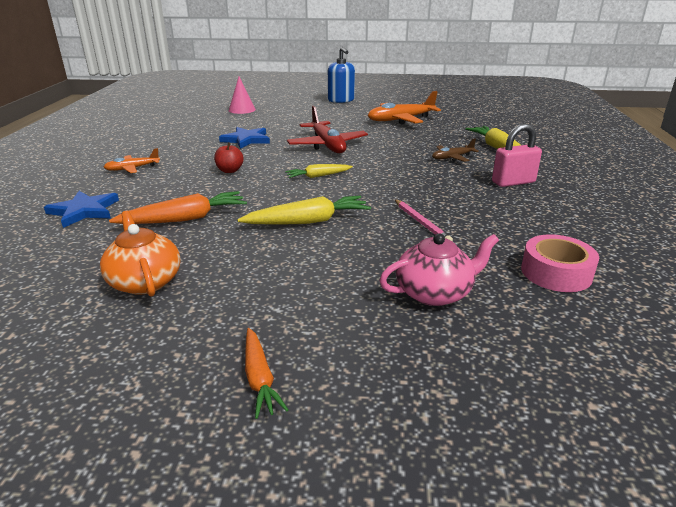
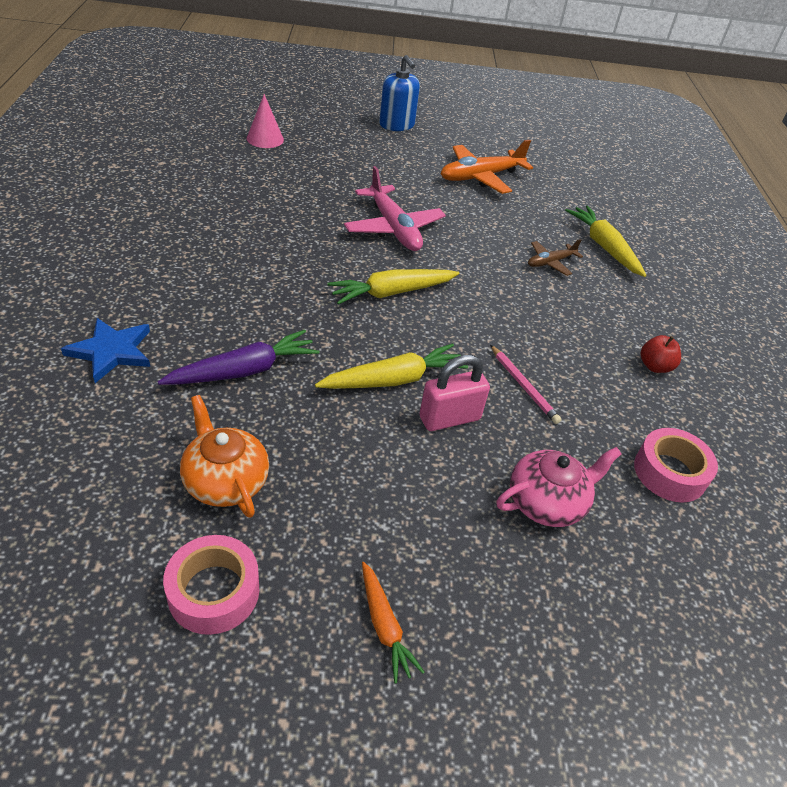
camera: 10 degrees left, 15 degrees up
(106, 352) = (214, 591): none -> pink tape
(132, 168) = (148, 266): orange plane -> none
(185, 219) = (244, 371): orange carrot -> purple carrot
(230, 170) = (278, 276): red apple -> red apple (654, 366)
(246, 140) = (285, 210): blue star -> none
(318, 176) = (392, 293): yellow carrot -> yellow carrot, size x1.61
(327, 145) = (393, 228): red plane -> pink plane
(513, 182) = (623, 315): pink padlock -> pink padlock (449, 418)

